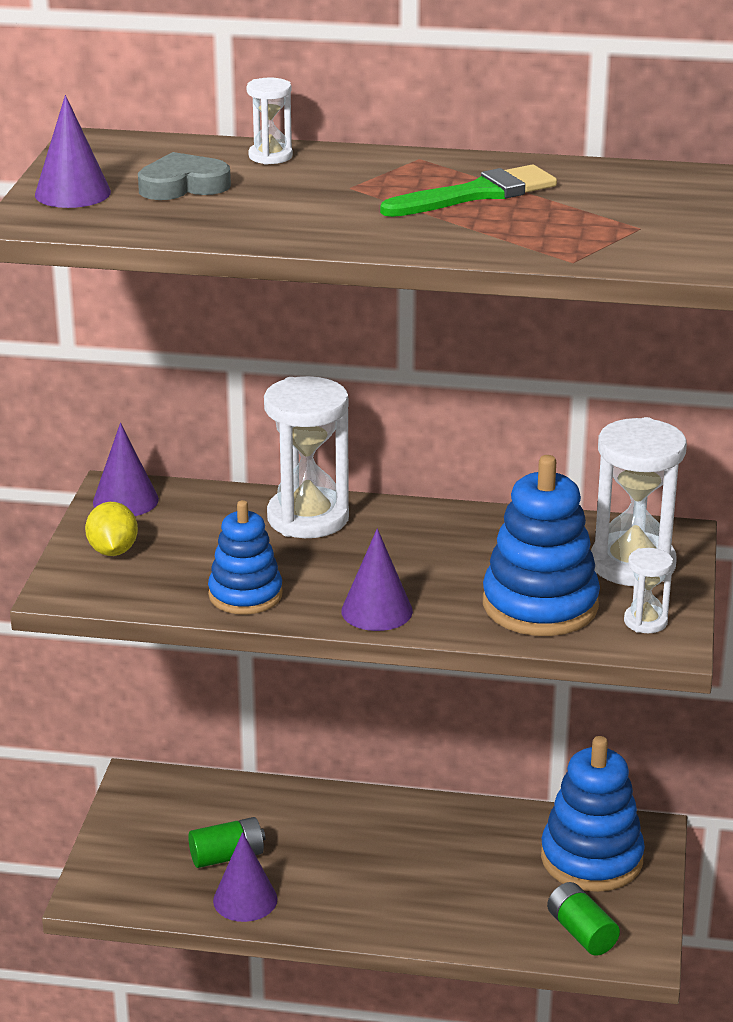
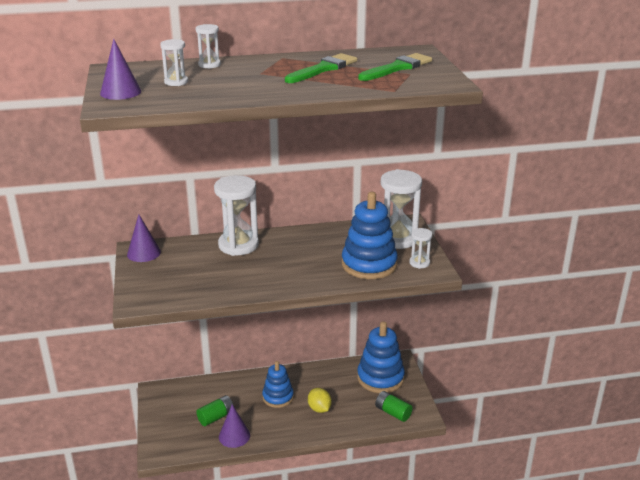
camera: 20 degrees left, 0 degrees up
(113, 551) = (151, 278): yellow lemon -> yellow lemon (319, 409)
(183, 185) = (176, 82): grey heart -> white hourglass
(245, 595) = (229, 287): blue stacking toy -> blue stacking toy (278, 397)
(377, 611) = (296, 282): purple cone -> none
(625, 211) = (397, 68): none -> green brush

